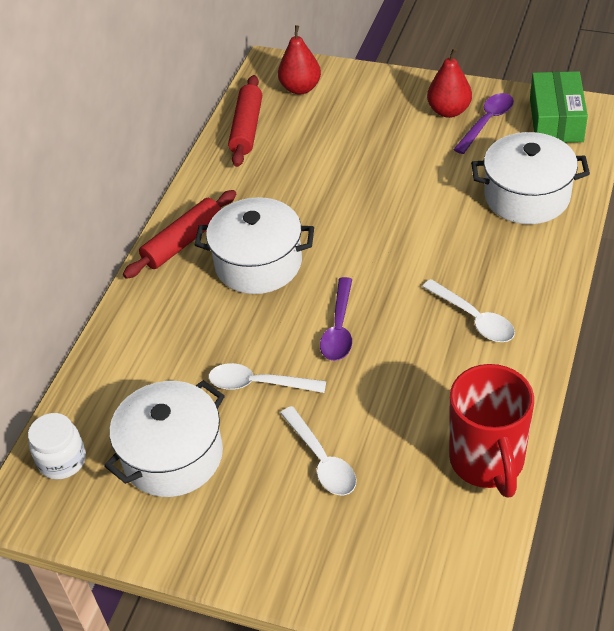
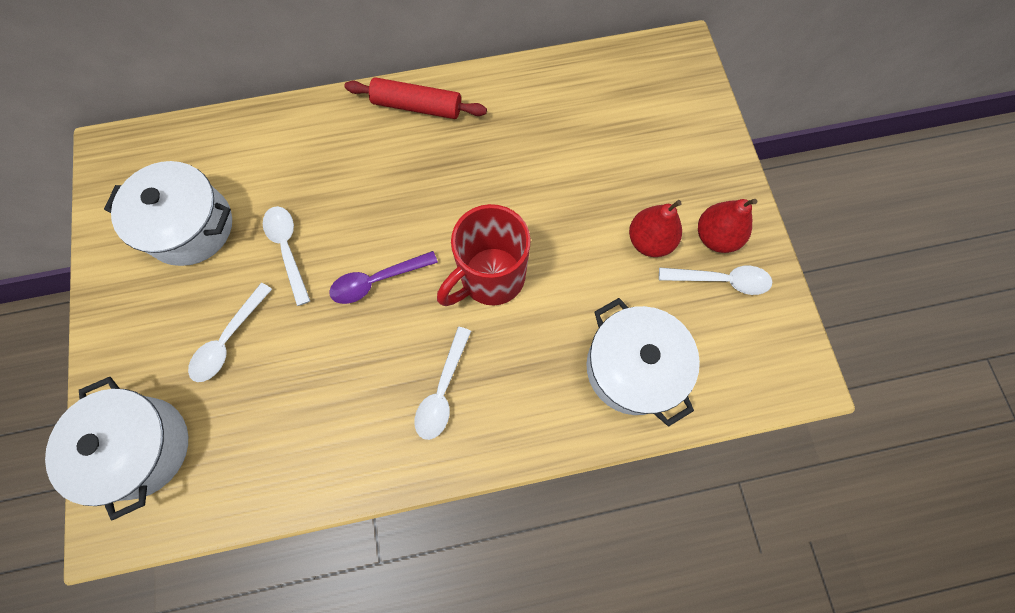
camera: 55 degrees right, 25 degrees up
(62, 460) = (157, 153): white jar -> none
(247, 128) = (584, 76): red rolling pin -> none
(258, 263) = (421, 177): white pot -> white pot (141, 447)
(300, 88) = (666, 90): red pear -> red pear (649, 241)
(487, 122) = (721, 280): purple spoon -> white spoon
(487, 462) = (279, 479): red mug -> red mug (490, 278)
(556, 120) = (766, 347): green box -> none

